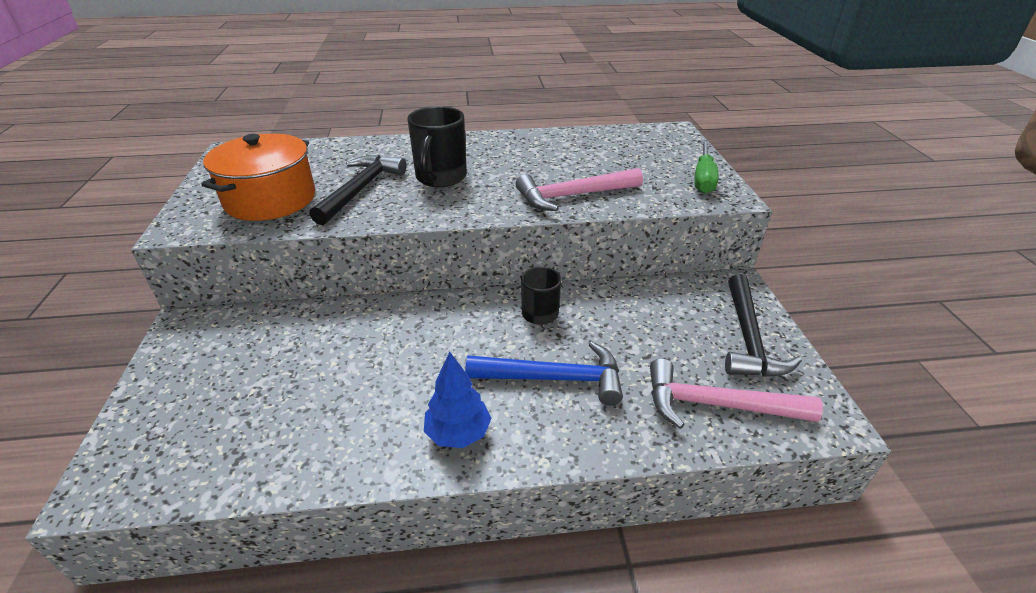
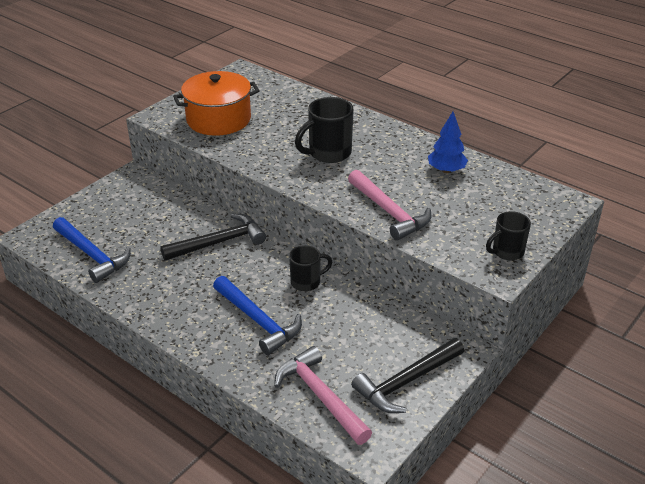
camera: 45 degrees right, 0 degrees up
(245, 446) = (92, 255): none -> blue hammer
(360, 190) = (272, 137): black hammer -> black hammer (219, 242)
(458, 433) = (178, 312): blue tree -> blue tree (446, 170)
(573, 196) = (389, 212): pink hammer -> pink hammer turned 150 degrees counterclockwise
(703, 179) = (507, 252): green screwdriver -> black mug

